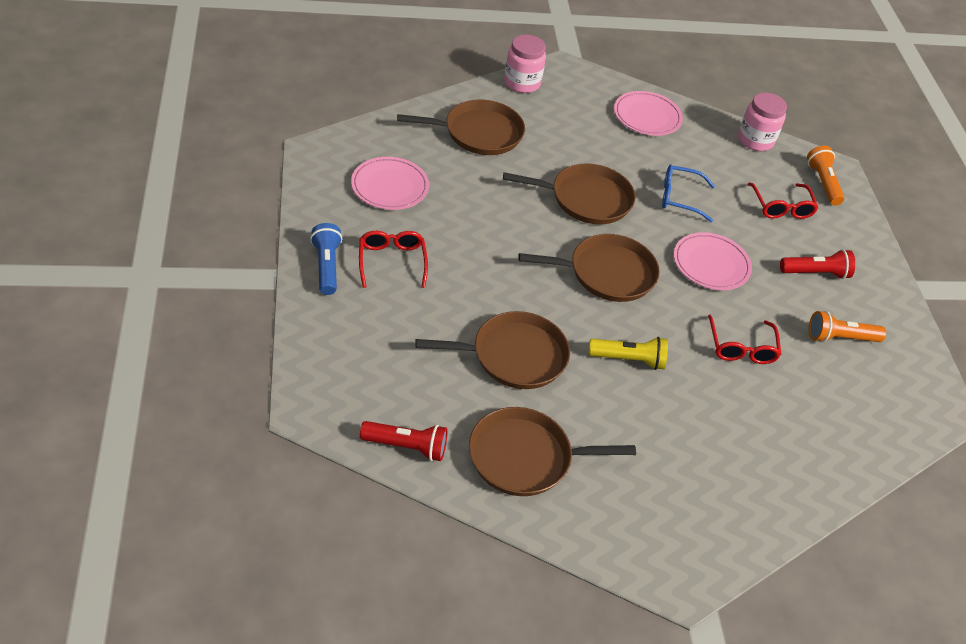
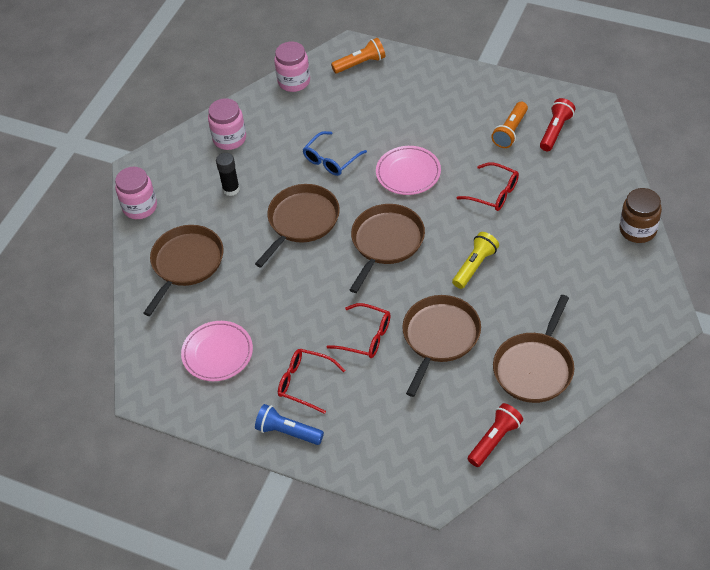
camera: 50 degrees left, 5 degrees up
(587, 136) = (231, 189): none -> black glue stick
(647, 117) = (229, 139): pink plate -> pink jar
(781, 207) = (372, 101): red glasses -> red glasses (366, 337)
(794, 509) = (637, 230): none -> brown jar
(816, 273) = (446, 114): red flashlight -> red flashlight (555, 131)
(822, 183) = (360, 63): orange flashlight -> orange flashlight turned 135 degrees clockwise

